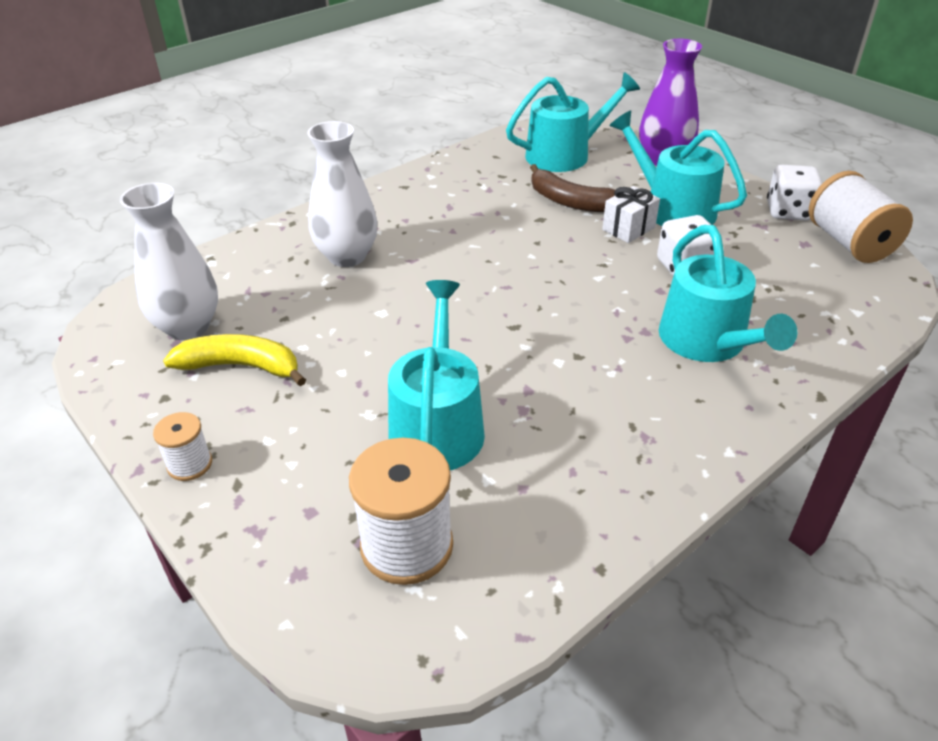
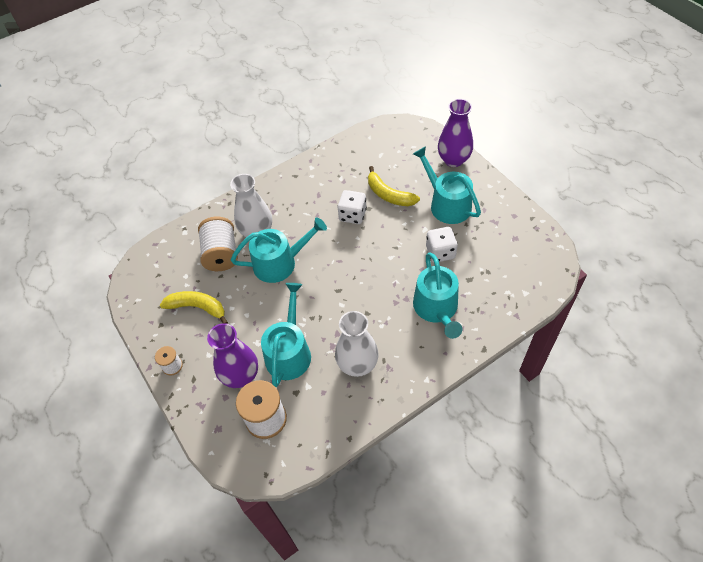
camera: 10 degrees right, 15 degrees up
(188, 327) = (172, 279): white vase -> white vase (357, 364)
(341, 471) = (241, 375): none -> purple vase
(564, 155) = (394, 152): turquoise watering can -> turquoise watering can (280, 263)
(570, 201) = (388, 194): brown banana -> yellow banana
(628, 228) = (417, 219): white gift -> none
(788, 212) = (514, 211): white dice -> white dice (352, 215)
(849, 243) = (541, 239): white spool -> white spool (221, 254)

